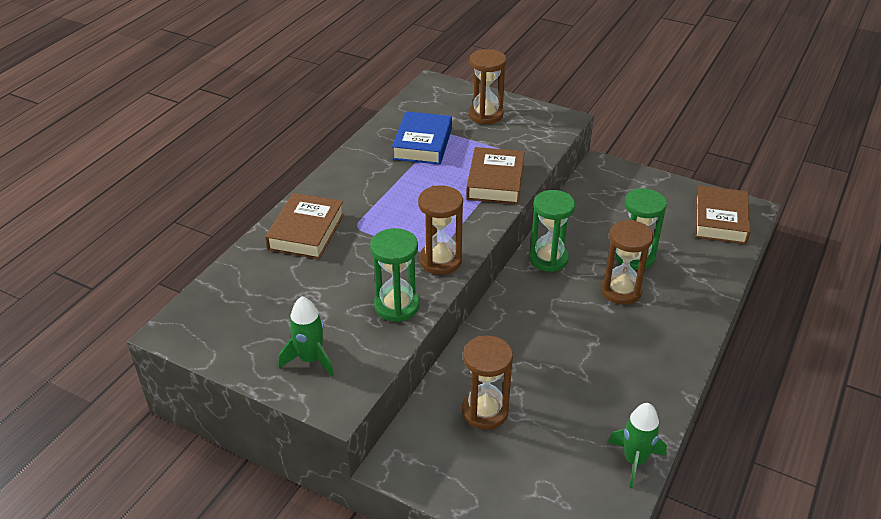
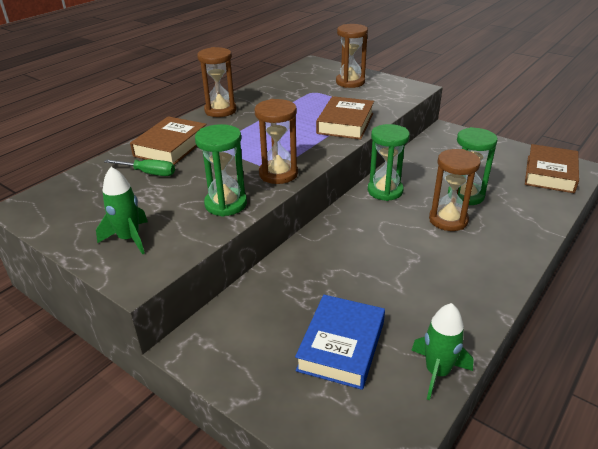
camera: 10 degrees right, 5 degrees down
(295, 272) = (148, 173): none -> green screwdriver
(423, 144) = (292, 97): blue book -> blue book (341, 346)
(485, 411) = (293, 308): brown hourglass -> brown hourglass (220, 110)

